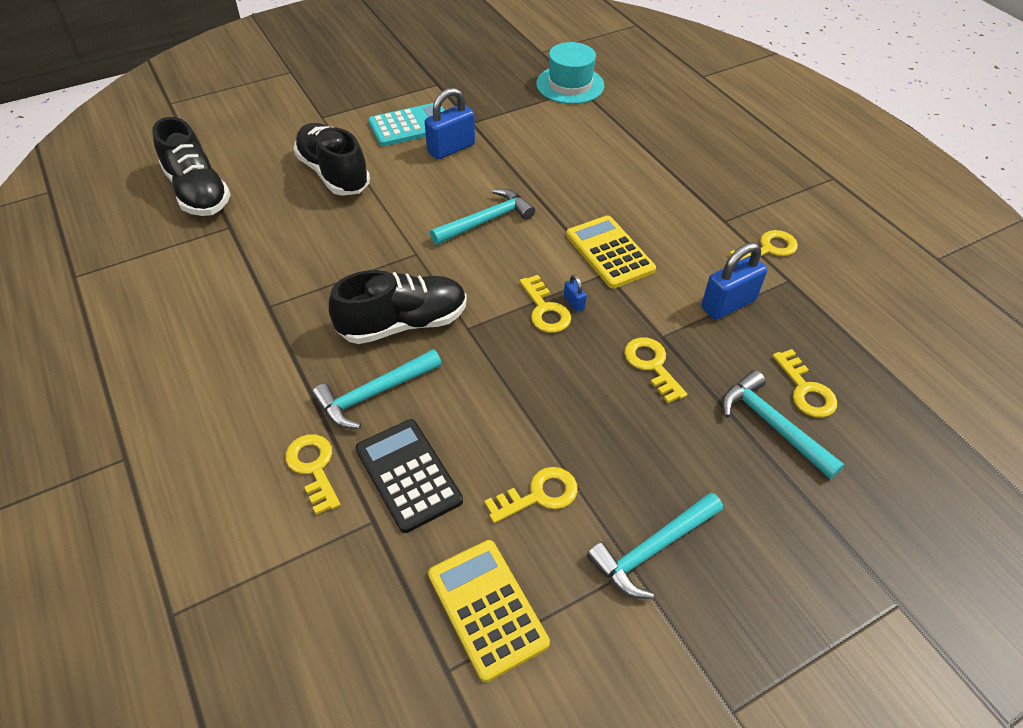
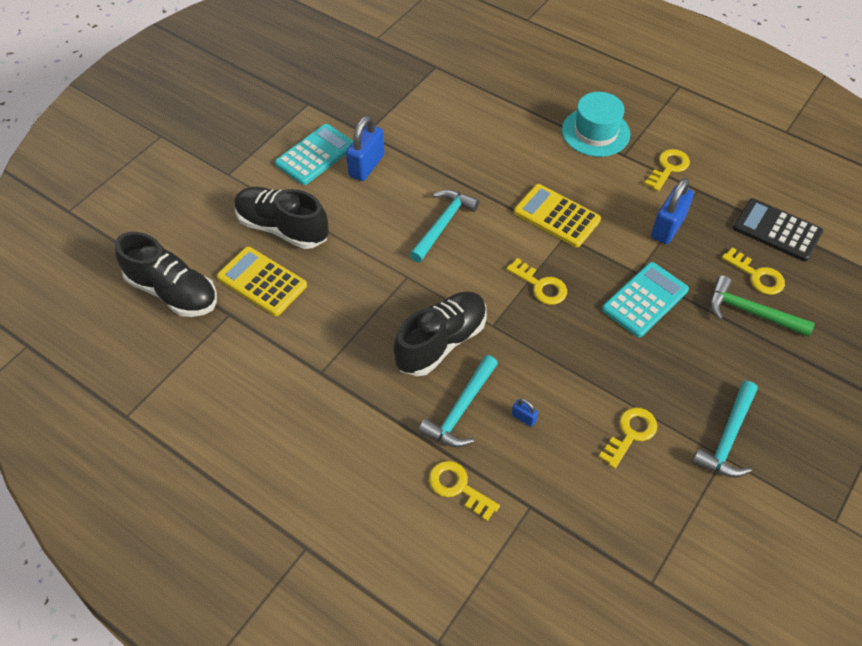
camera: 25 degrees left, 5 degrees up
(408, 475) = (531, 461): black calculator -> black calculator (777, 230)
(487, 608) = (649, 529): yellow calculator -> yellow calculator (262, 281)
(570, 85) = (424, 65): turquoise hat -> turquoise hat (595, 132)
(574, 303) = (558, 271): blue padlock -> blue padlock (524, 418)
(652, 365) = (645, 300): yellow key -> turquoise calculator
(772, 425) = (750, 312): turquoise hammer -> green hammer

